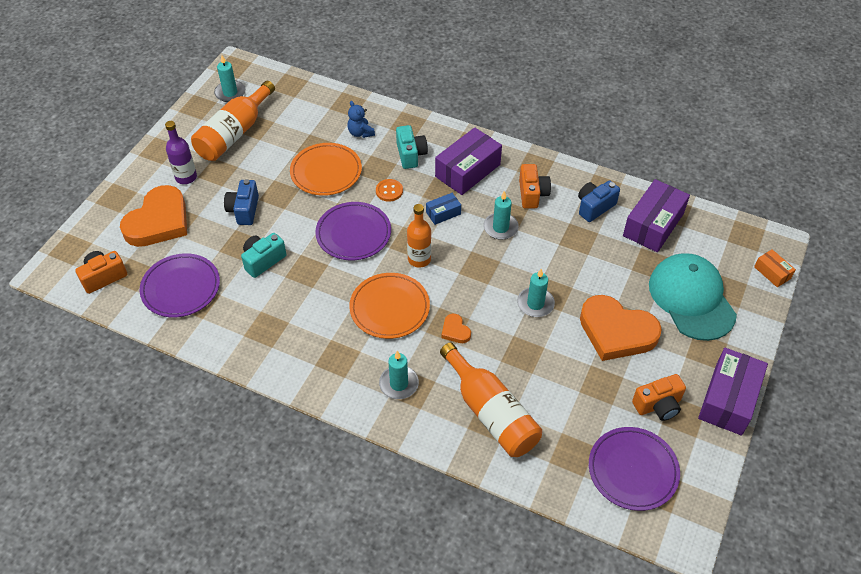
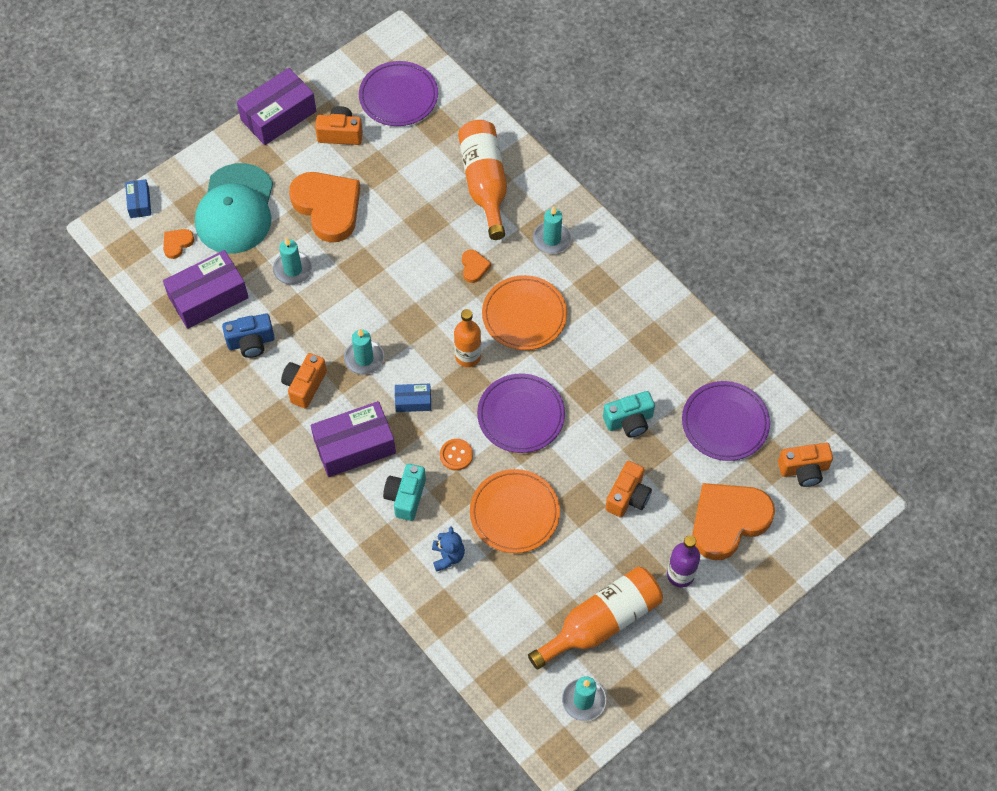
camera: 155 degrees left, 10 degrees up
(244, 210) = (628, 497): blue camera -> orange camera
(535, 304) = (383, 263): turquoise candle -> turquoise candle (293, 269)
(712, 253) = (177, 244): none -> orange heart
(772, 272) = (139, 203): orange box -> blue box

